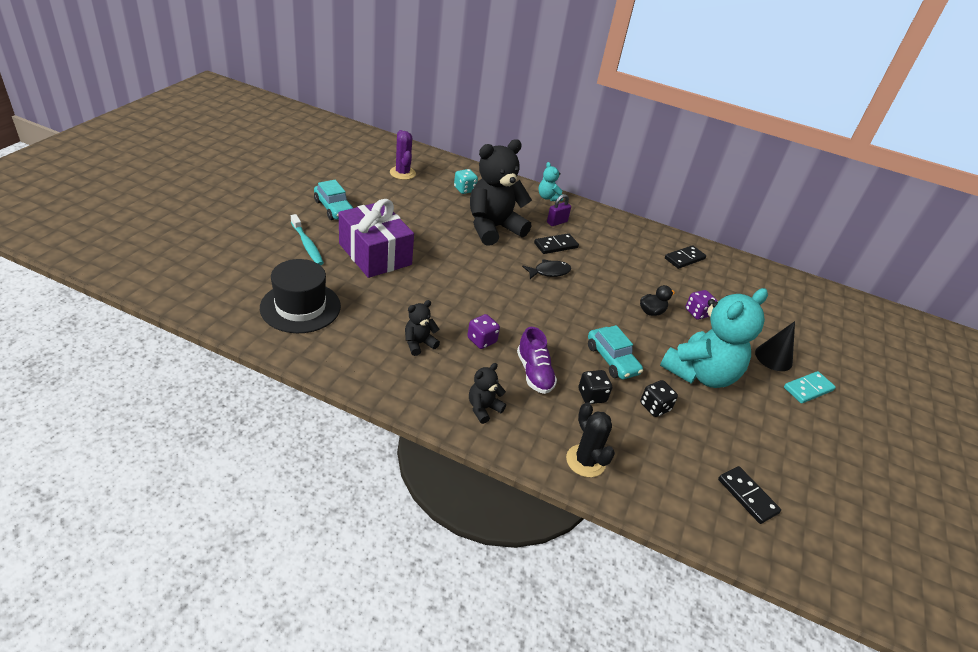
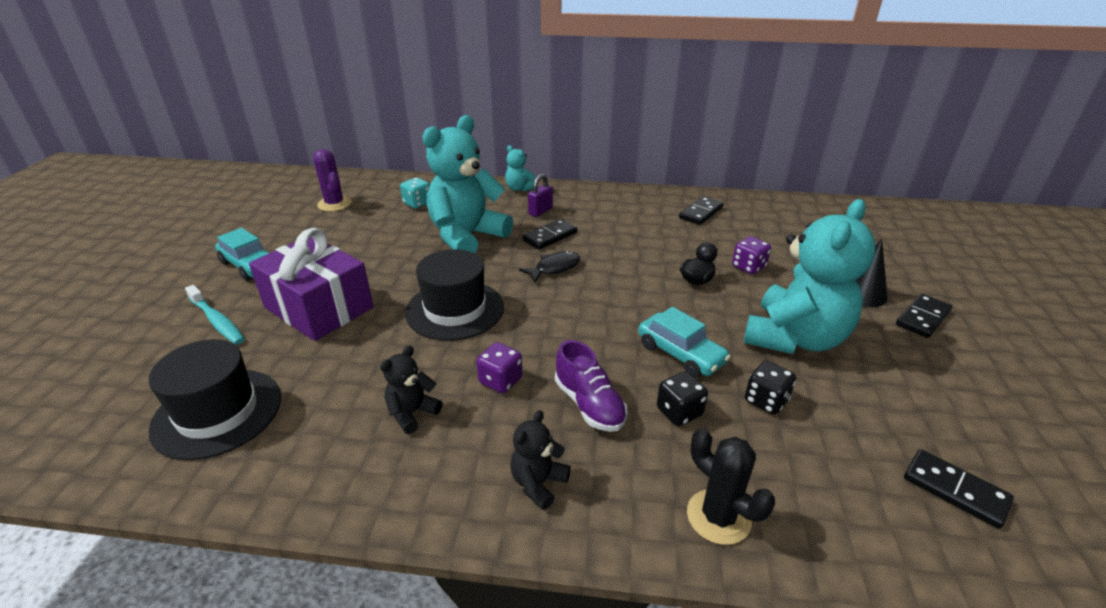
camera: 10 degrees left, 5 degrees down
(467, 282) = (455, 309): none -> black hat
(493, 228) = (467, 236): black teddy bear -> turquoise teddy bear
(808, 389) = (922, 318): turquoise domino -> black domino

